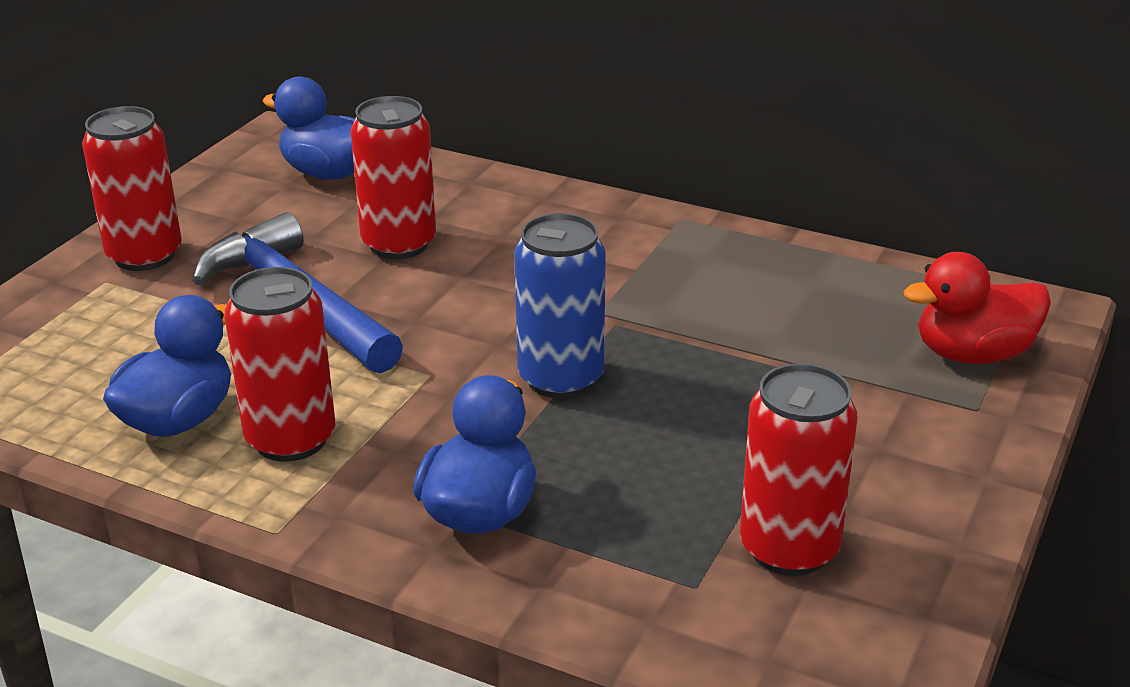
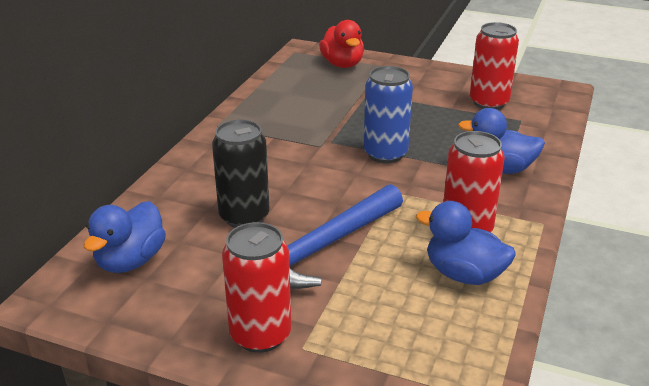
camera: 95 degrees left, 0 degrees up
(399, 244) = (244, 217): red can -> black can

